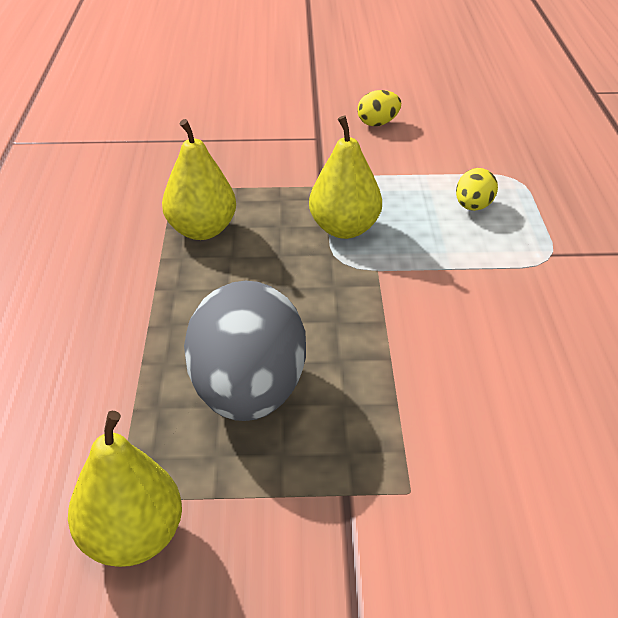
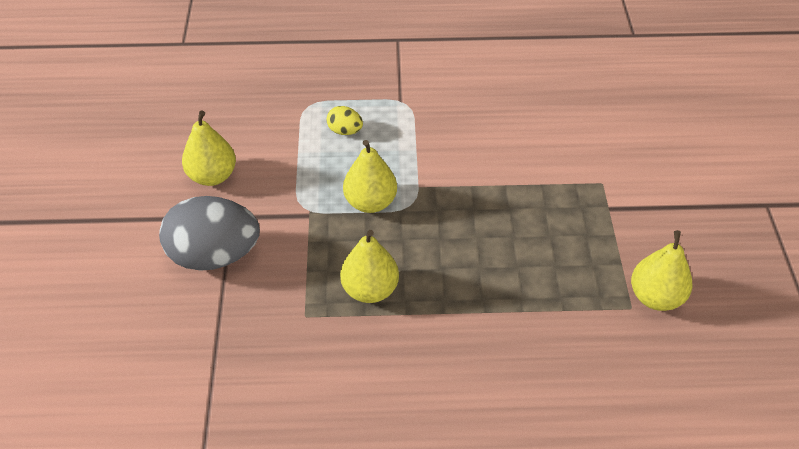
camera: 90 degrees left, 10 degrees up
(248, 393) = (543, 252): grey egg -> grey egg (214, 255)
(378, 123) = (212, 176): yellow egg -> yellow pear

